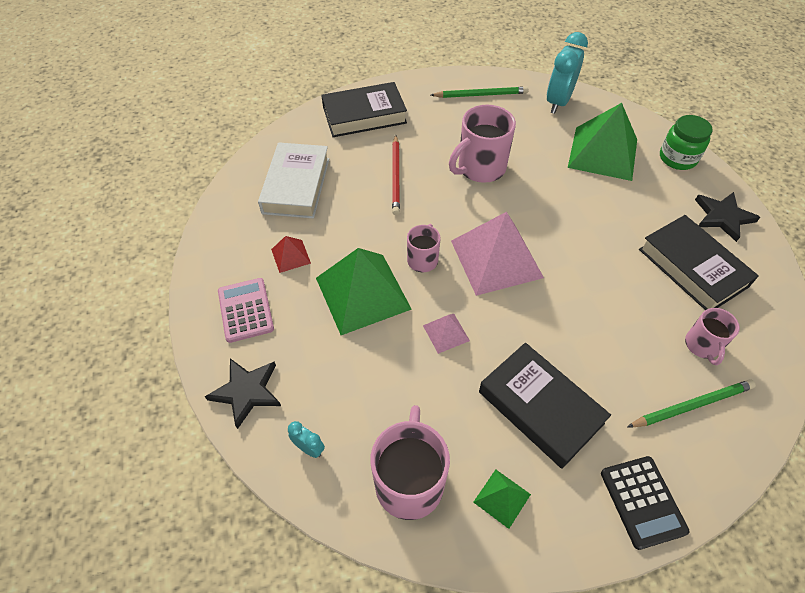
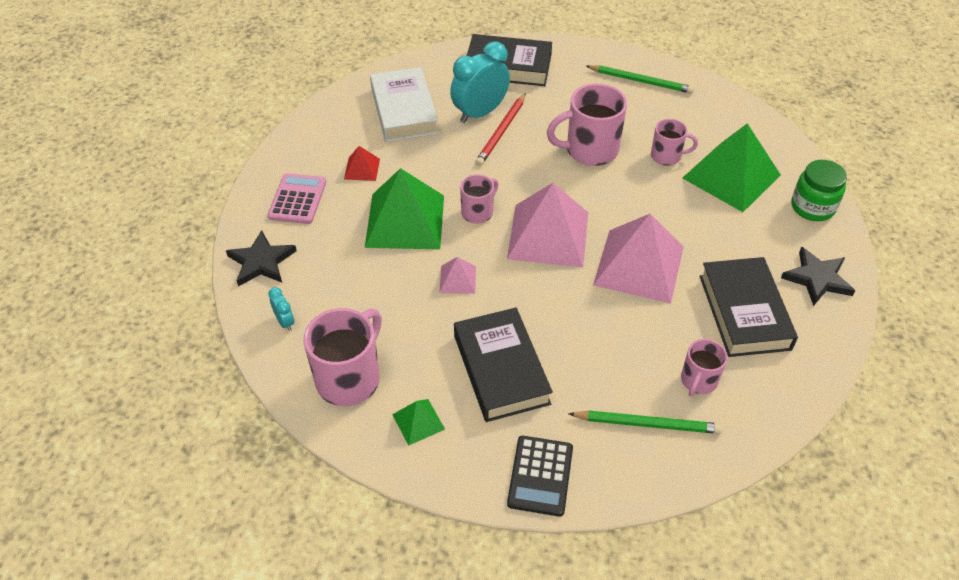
camera: 25 degrees right, 5 degrees down
(296, 185) = (404, 110): white book -> white book turned 45 degrees counterclockwise
(543, 153) = (667, 156): none -> pink mug
(558, 102) = (720, 112): turquoise clock -> turquoise clock (480, 113)
(586, 258) = (639, 265): none -> pink pyramid

